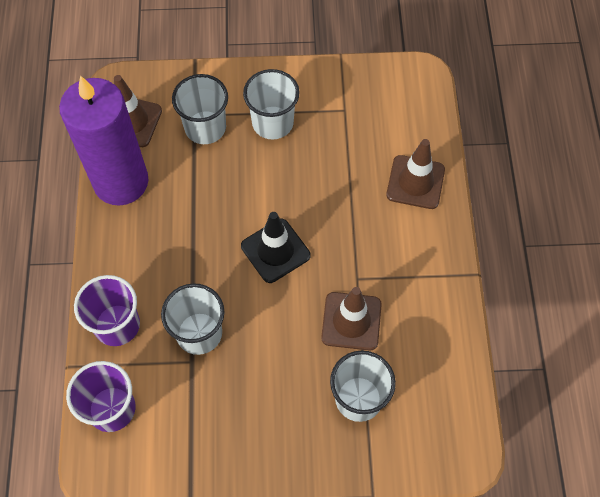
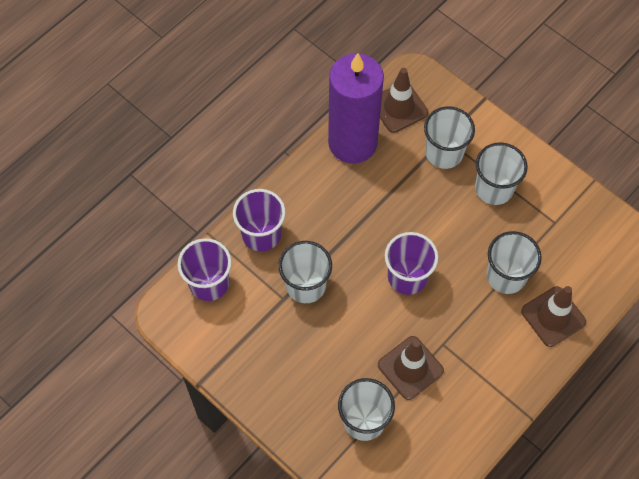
camera: 45 degrees right, 0 degrees up
(275, 251) = (407, 277): black traffic cone -> purple cup
(350, 182) = (506, 276): none -> white cup

